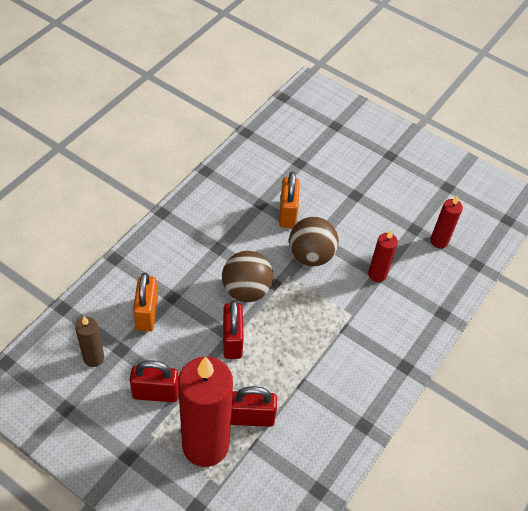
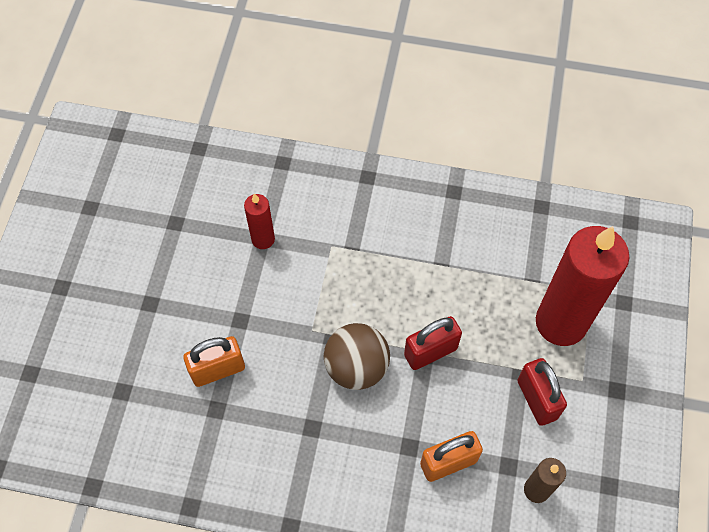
camera: 110 degrees left, 10 degrees up
(251, 418) = (507, 293): red padlock -> none
(311, 255) = (270, 318): brown ball -> none
(439, 241) = (182, 192): red candle -> none

